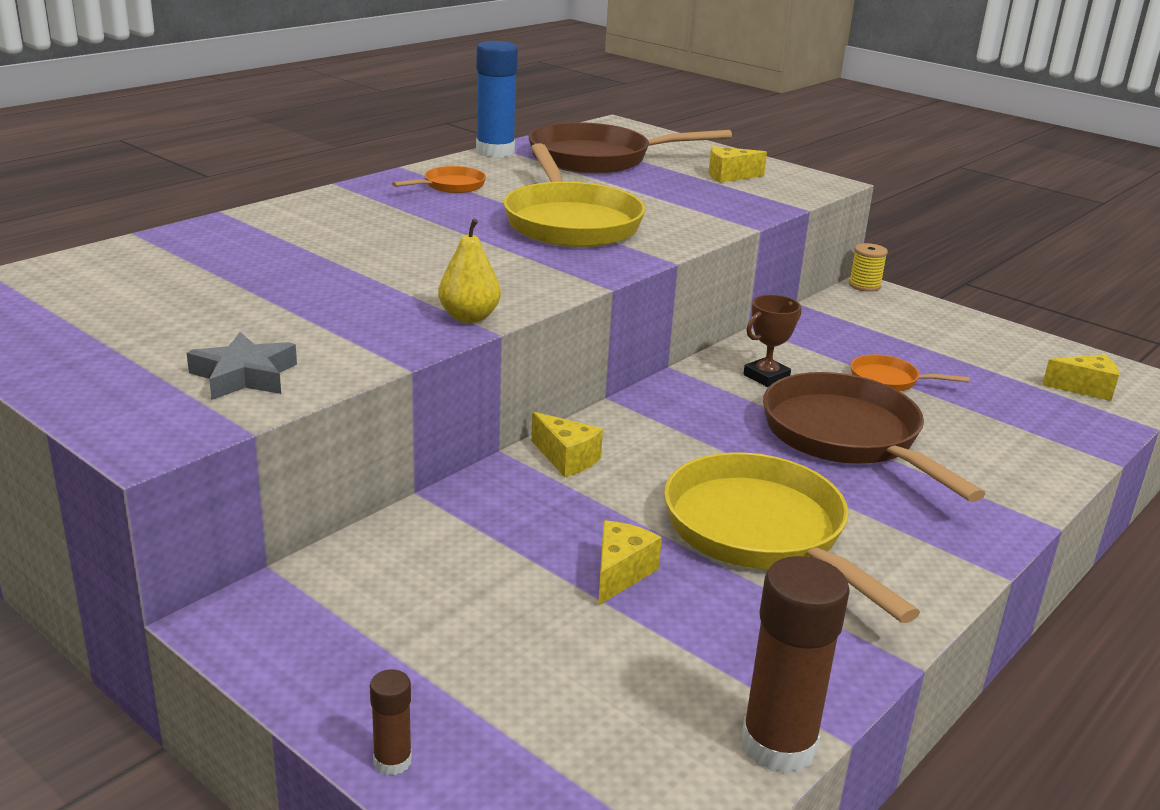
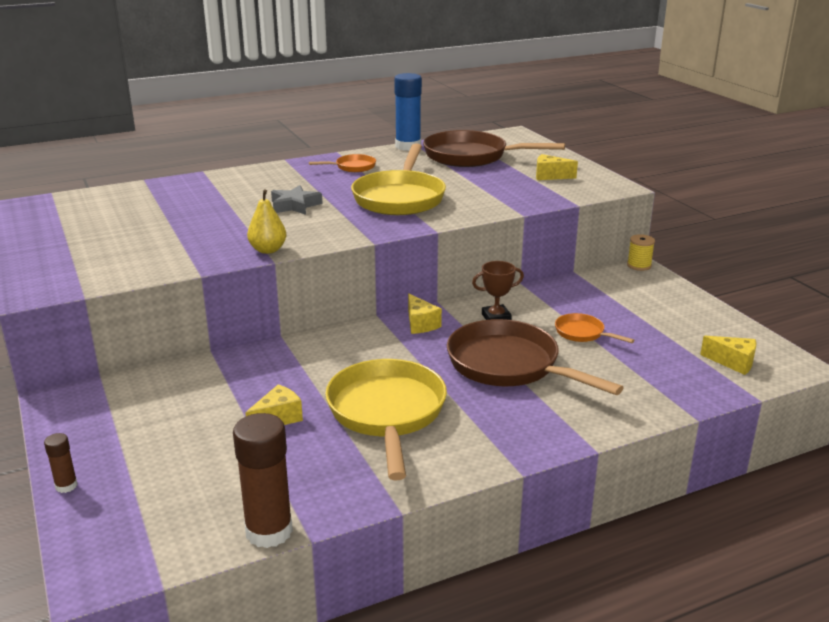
camera: 25 degrees right, 0 degrees up
(244, 376) = (113, 267): grey star -> grey star (295, 205)
(566, 459) = (314, 347): yellow cheese -> yellow cheese (420, 324)
(846, 437) = (509, 365): brown pan -> brown pan turned 45 degrees counterclockwise

